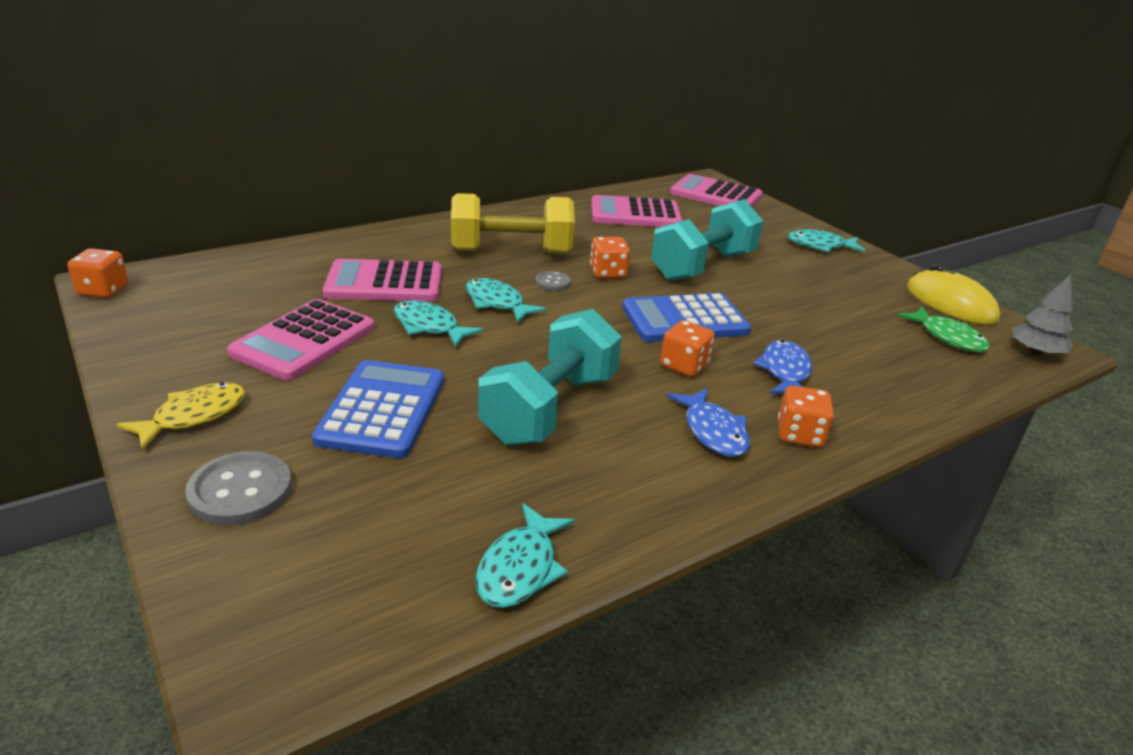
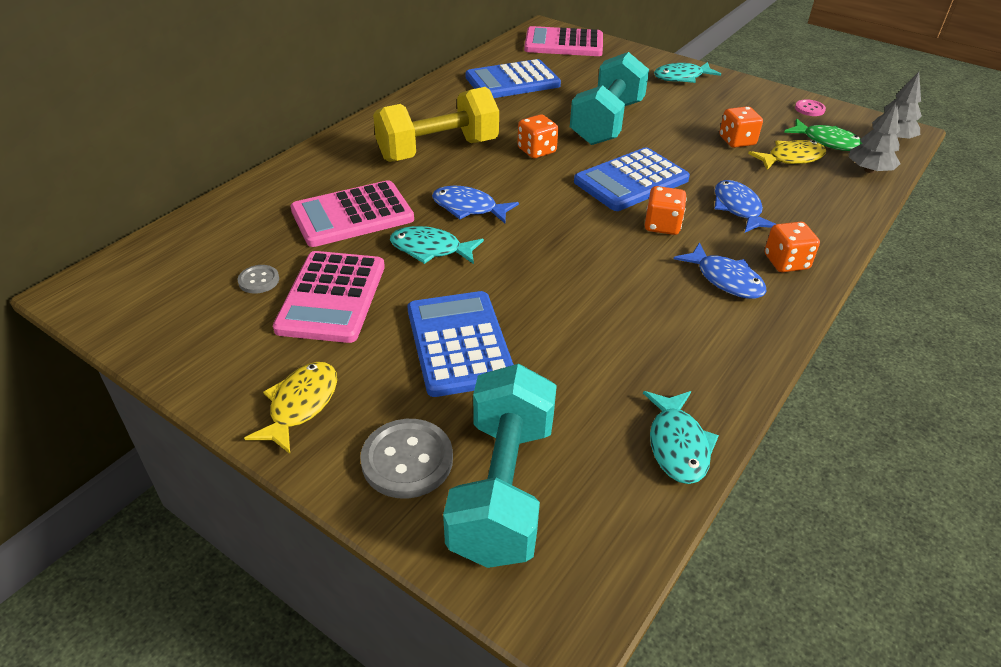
camera: 20 degrees left, 10 degrees up
(103, 290) = (83, 302): orange dice -> orange dice (737, 141)
(497, 303) = (468, 208): turquoise fish -> blue fish
(550, 408) = (591, 298): turquoise dumbbell -> turquoise dumbbell (502, 489)
(552, 282) = (498, 173): grey button -> grey button (259, 280)
(635, 214) = (512, 81): pink calculator -> blue calculator
(889, 342) = (791, 158): none -> yellow fish
(950, 303) = (809, 109): yellow mouse -> pink button
(980, 375) = (869, 170): none -> grey tree

